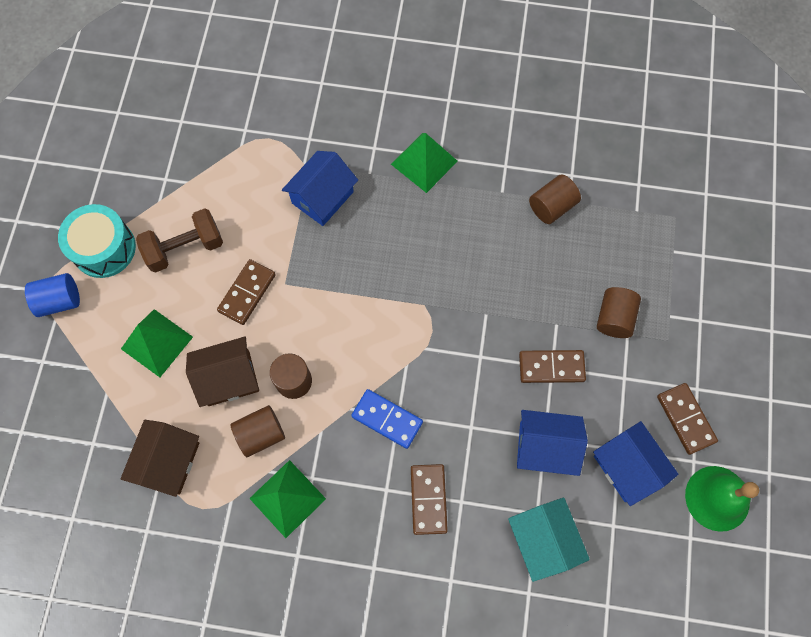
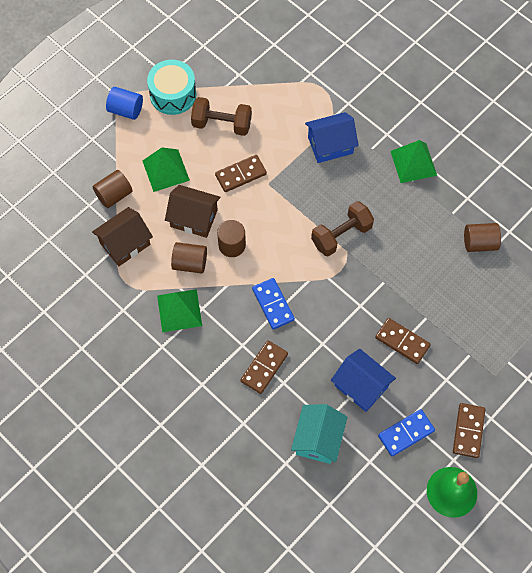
camera: 35 degrees right, 5 degrees down
(405, 291) = (341, 235): none -> brown dumbbell
(614, 318) = (468, 339): brown cylinder -> brown cylinder (114, 195)
(627, 467) = (406, 433): blue house -> blue domino

